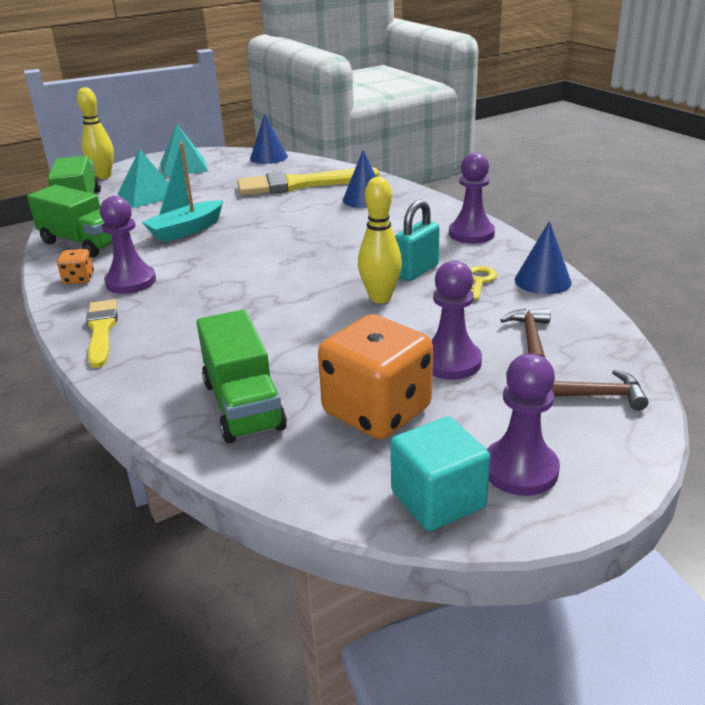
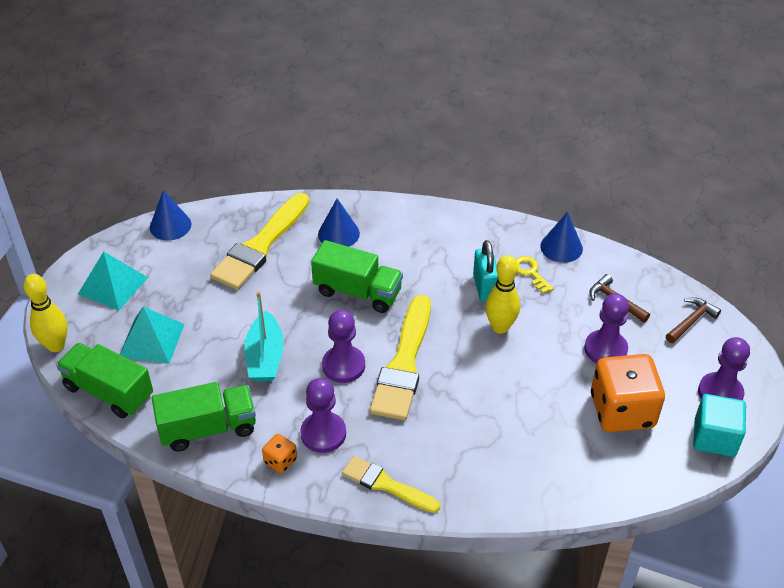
camera: 50 degrees left, 15 degrees up
(243, 405) = (558, 462): green truck -> green truck (357, 292)
(261, 278) = (404, 364): none -> yellow brush
(471, 234) = (464, 227): purple pawn -> purple pawn (343, 365)

